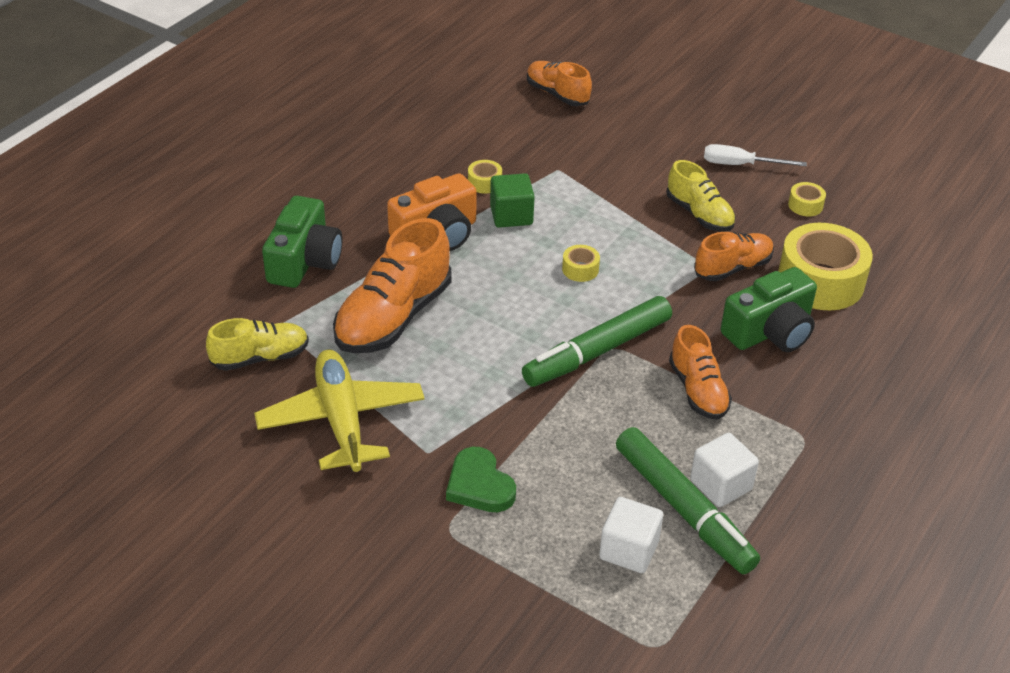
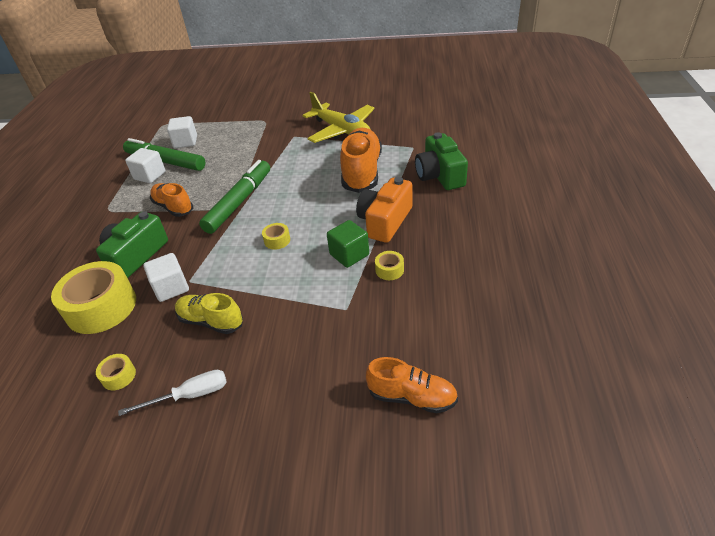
camera: 155 degrees right, 0 degrees up
(260, 357) = (404, 134): yellow shoe -> none
(479, 485) = (262, 135): green heart -> none
(732, 268) = (171, 288): orange shoe -> white cube

